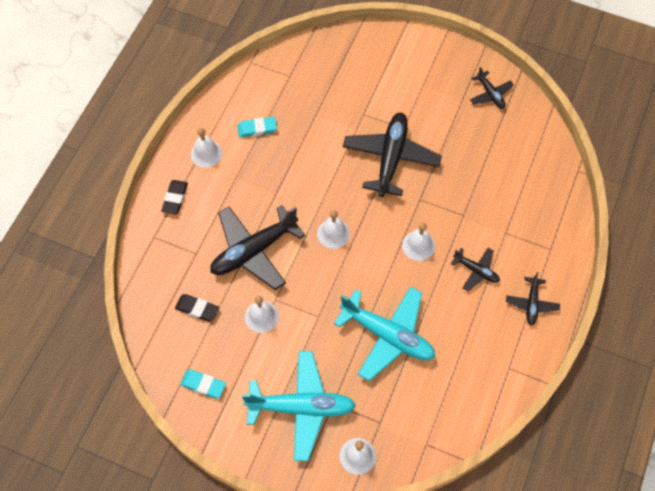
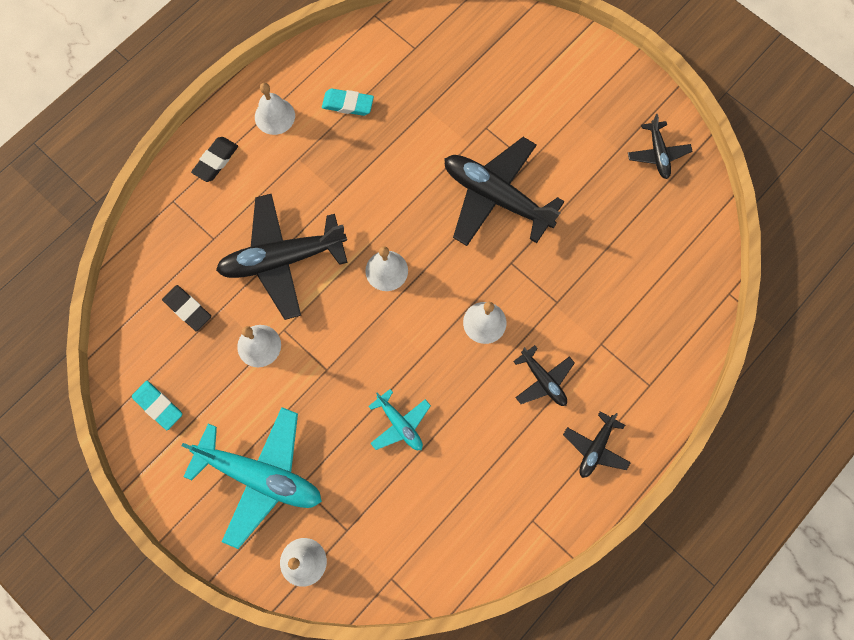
camera: 20 degrees right, 10 degrees up
(387, 335) = (400, 424): turquoise plane -> turquoise plane, size x0.50
(391, 158) = (496, 197): black plane -> black plane turned 90 degrees counterclockwise

